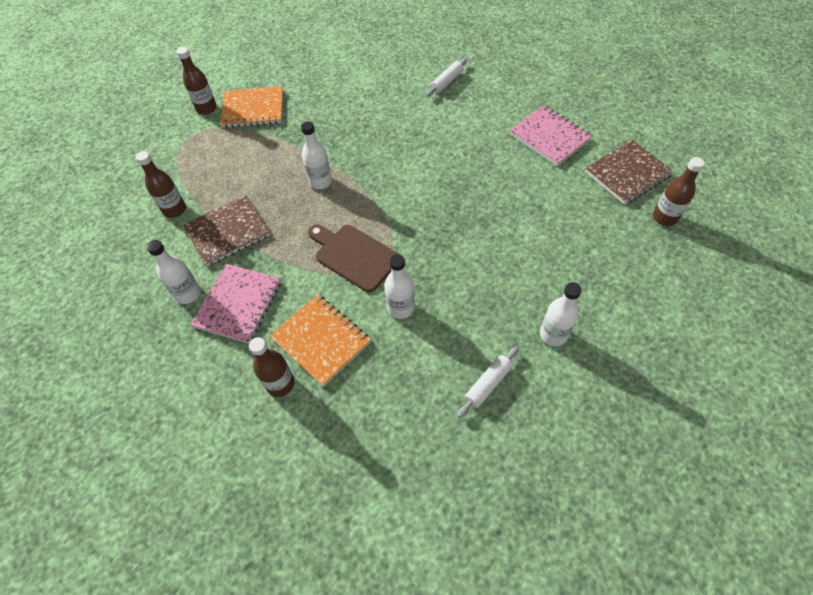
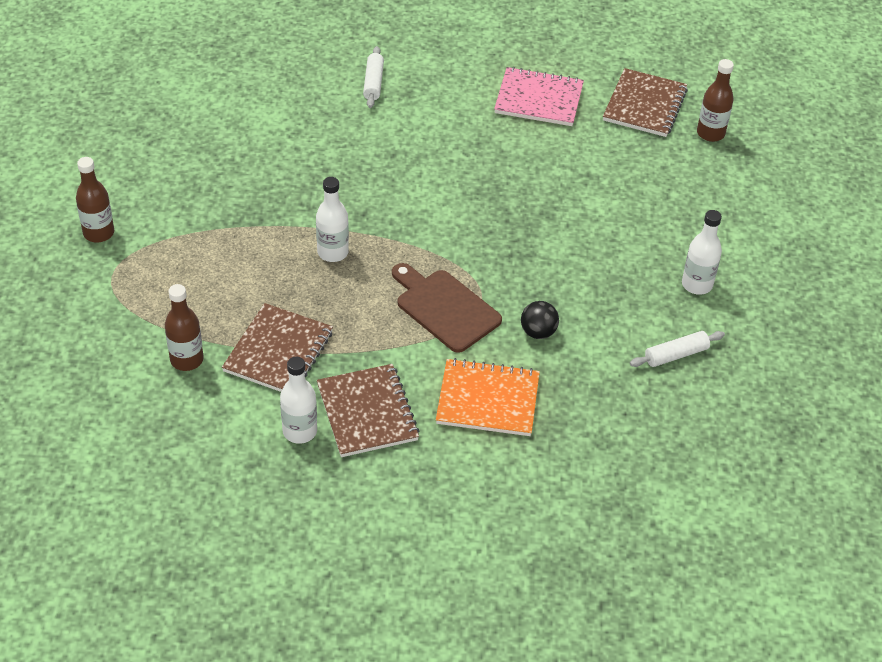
camera: 40 degrees left, 10 degrees down
(238, 304) = (367, 412): pink notebook -> brown notebook
(253, 109) = (163, 208): orange notebook -> none
(280, 384) = (485, 457): brown bottle -> none
(354, 256) = (444, 308): brown cutting board -> brown cutting board turned 45 degrees clockwise
(400, 308) = (538, 332): white bottle -> black ball
(488, 384) = (676, 355): white rolling pin -> white rolling pin turned 60 degrees clockwise

